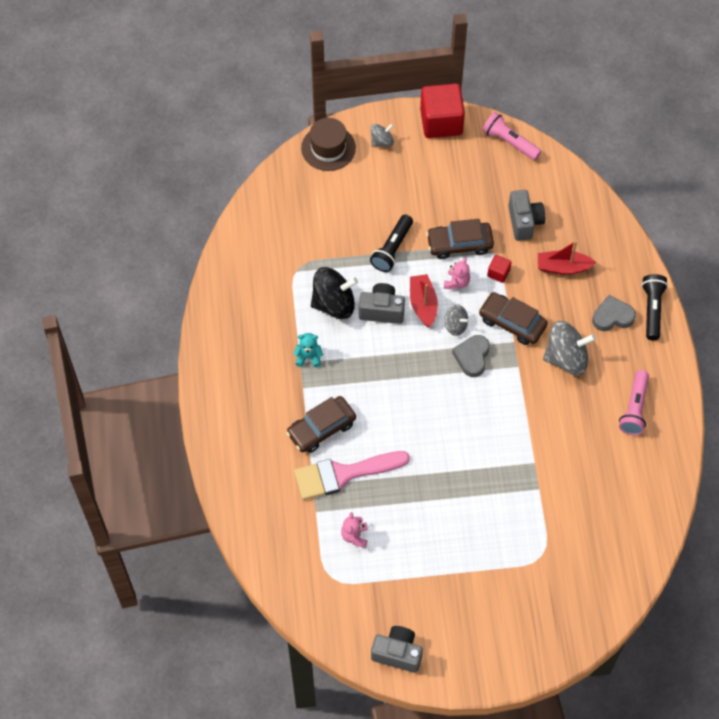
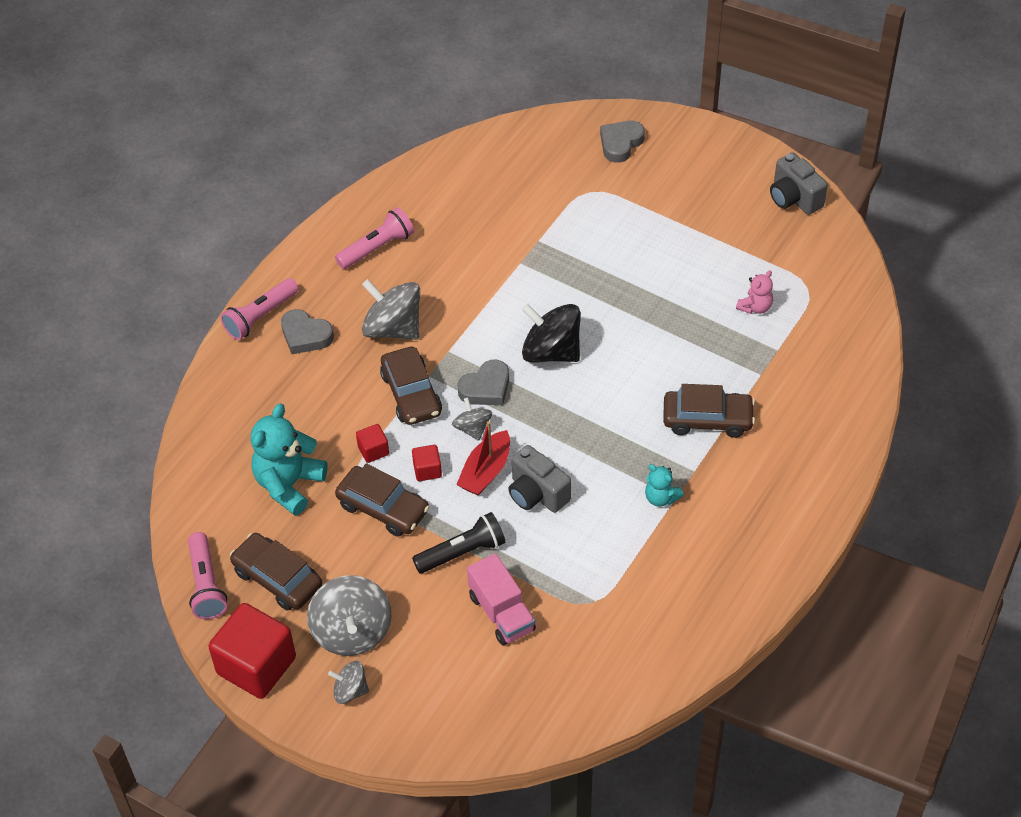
camera: 140 degrees left, 10 degrees down
(328, 148) = (422, 729): brown hat -> none
(334, 303) = (583, 535): black spinning top -> black spinning top (551, 351)
(340, 231) = (501, 613): none -> pink truck
(343, 474) = (720, 365): pink brush -> none
(410, 169) = (352, 632): none -> grey spinning top
(456, 282) = (427, 470): pink teddy bear -> red cube
(476, 169) = (277, 578): none -> brown car
(524, 222) = (289, 484): grey camera -> turquoise teddy bear
(558, 616) = (620, 143): none -> grey heart
(563, 267) = (301, 412): red boat -> none
(652, 310) = (260, 316): black flashlight -> pink flashlight

